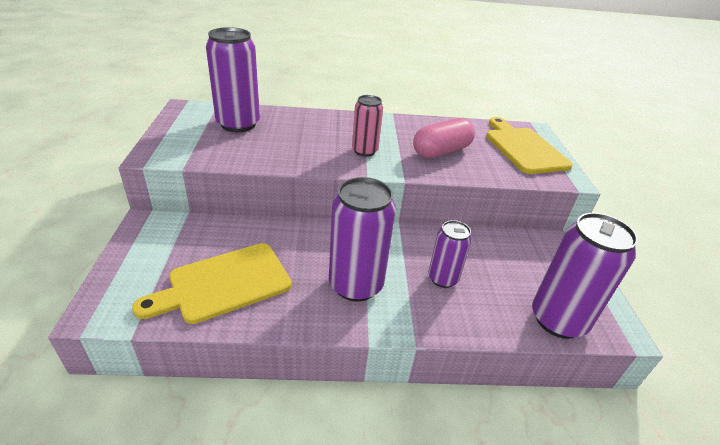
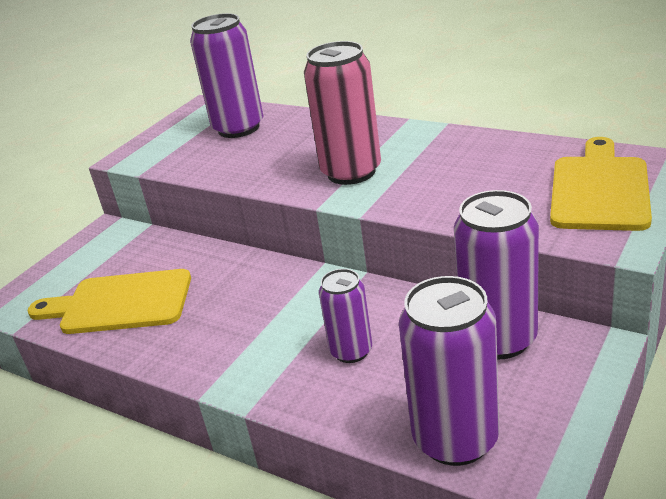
camera: 40 degrees right, 5 degrees down
(355, 285) = (243, 334): purple can -> purple can (498, 339)
(364, 151) = (351, 172): pink can -> pink can, size x1.70
(441, 151) = (456, 182): pink capsule -> none

